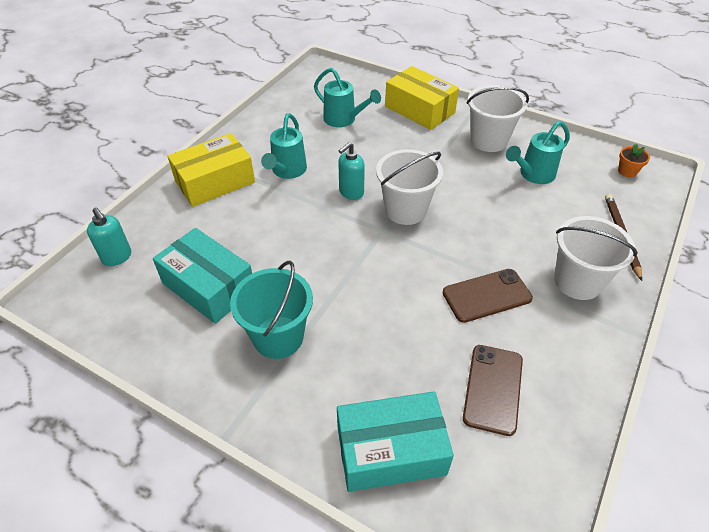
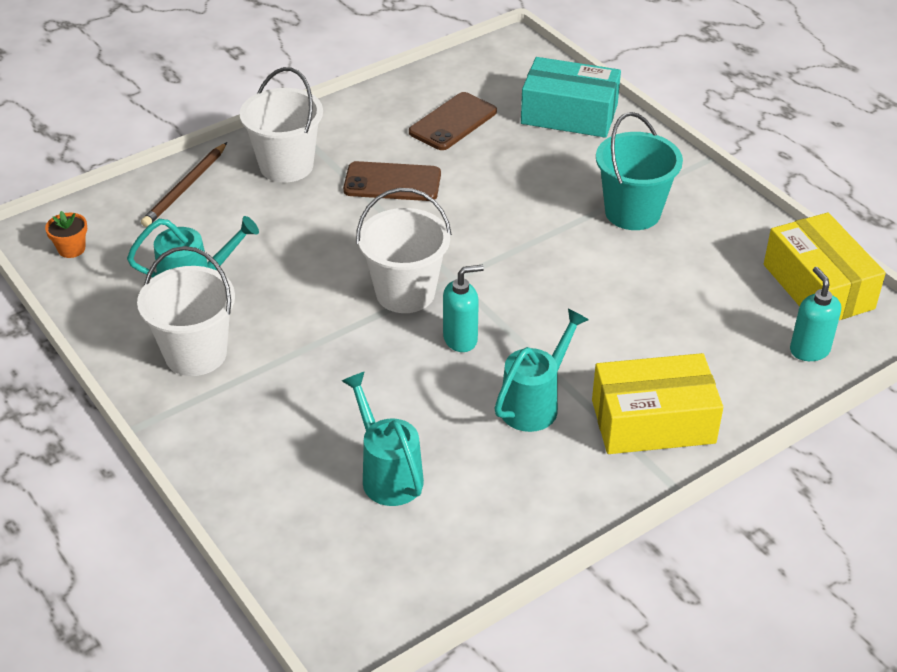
camera: 155 degrees left, 5 degrees down
(208, 286) = (695, 280): turquoise box -> none
(419, 110) = (243, 450): yellow box -> yellow box (818, 286)

